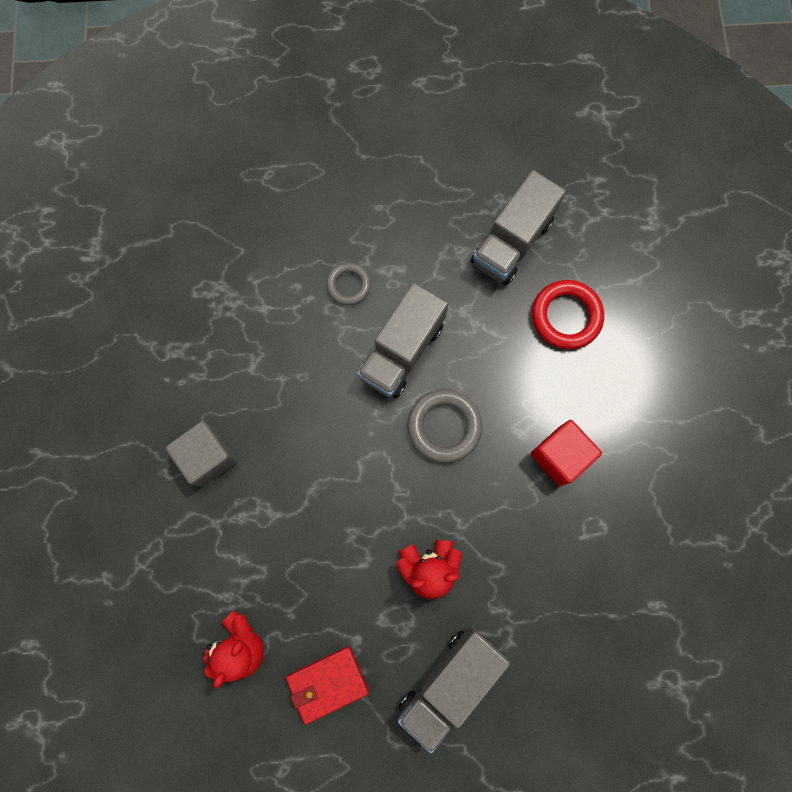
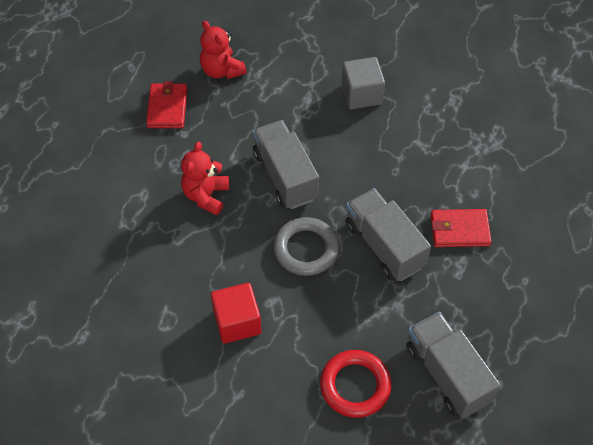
camera: 115 degrees right, 20 degrees down
(348, 285) = (459, 230): grey ring -> red wallet
(449, 681) = (122, 176): grey truck -> grey truck (285, 176)

